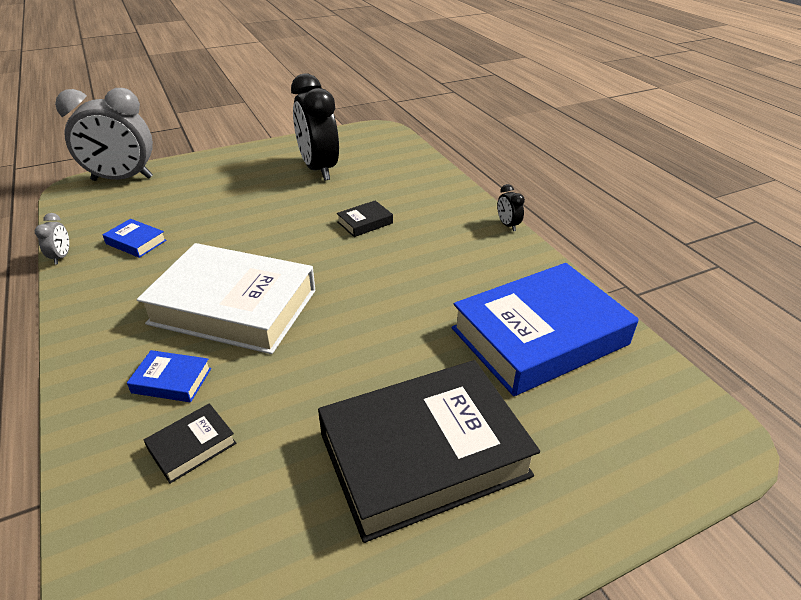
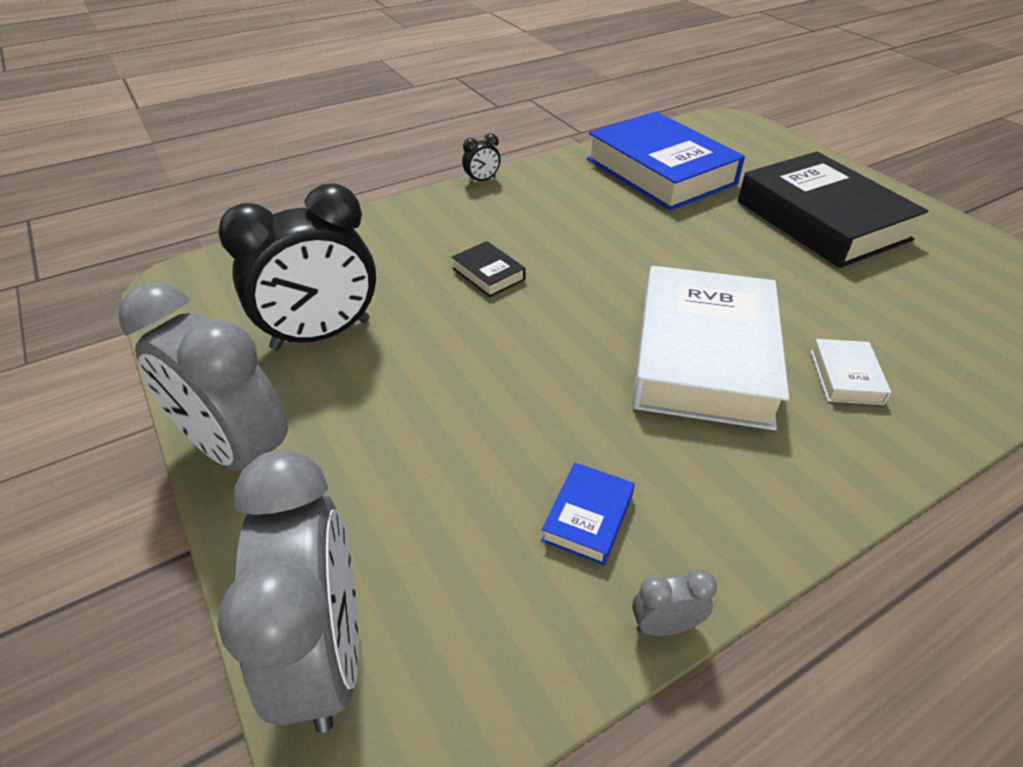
camera: 95 degrees left, 5 degrees up
(172, 380) = (846, 377): blue book -> white book
(192, 446) = (908, 339): black book -> none
(240, 155) = (238, 451): none -> grey clock

